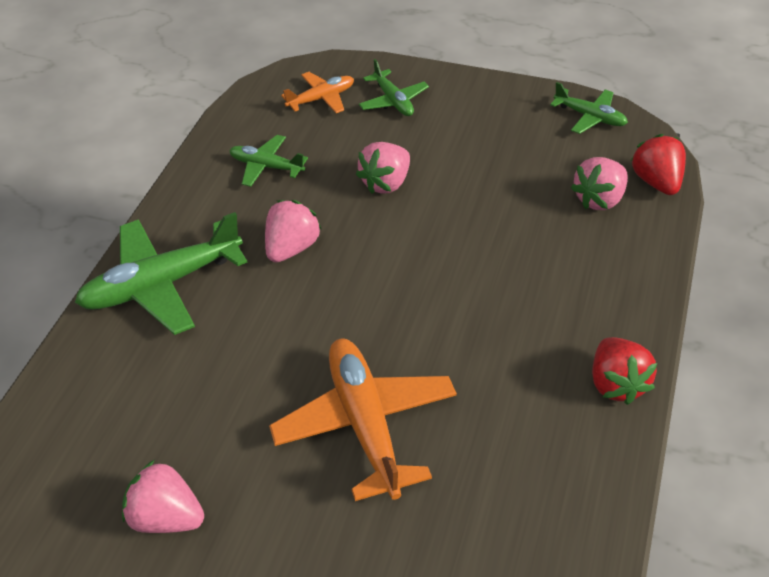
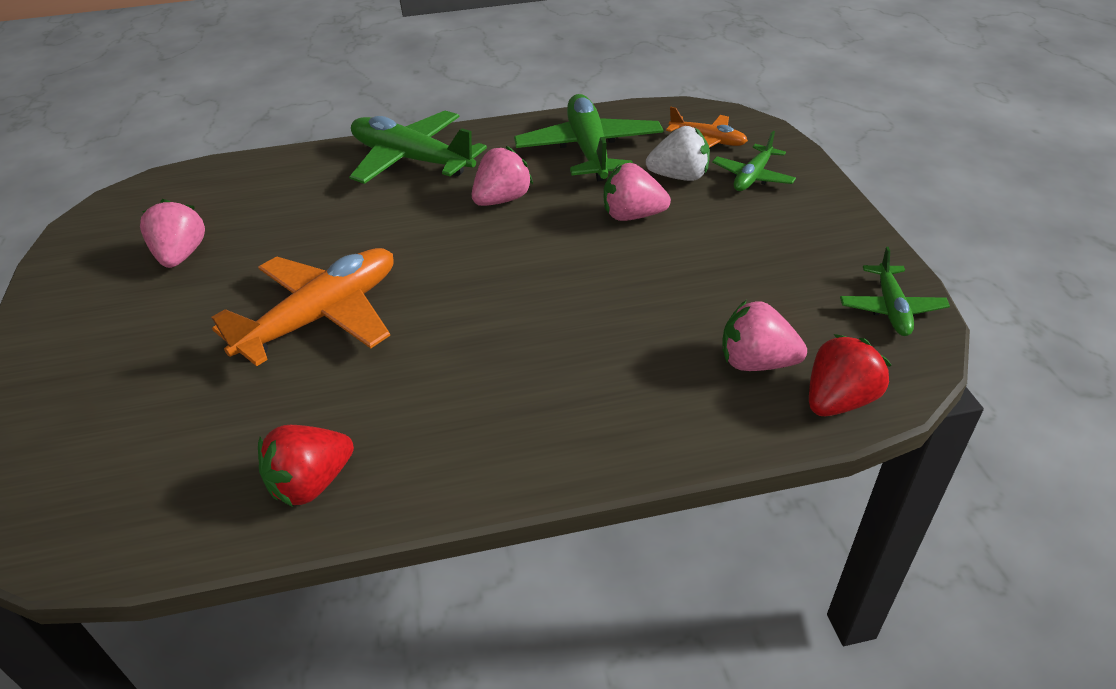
camera: 60 degrees right, 5 degrees down
(266, 166) = (589, 150): green plane -> green plane, size x1.86
(292, 248) = (502, 200): pink strawberry -> pink strawberry turned 45 degrees counterclockwise
(357, 136) = (679, 177): none -> white strawberry
(616, 384) = (474, 471): red strawberry -> red strawberry (311, 483)

